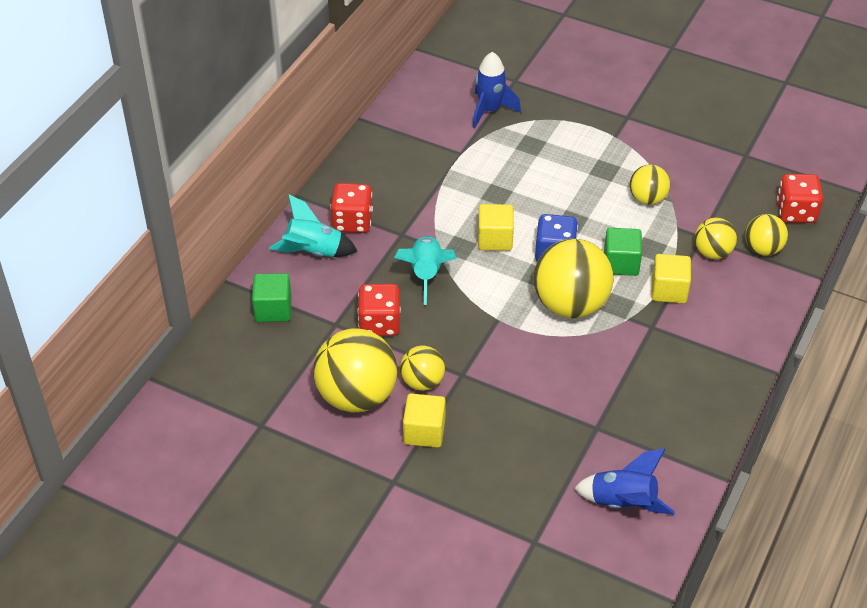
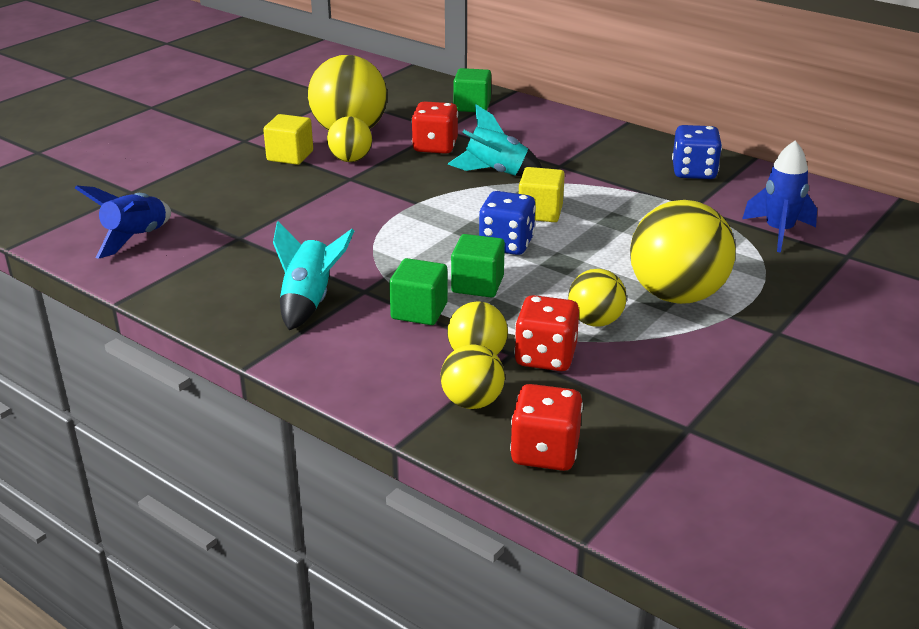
camera: 100 degrees right, 15 degrees down
(313, 252) = (542, 125): turquoise rocket -> turquoise rocket (309, 302)
(352, 222) = (583, 144): red dice -> red dice (545, 357)
(397, 153) = (694, 172): none -> blue dice
(570, 305) = (421, 244): yellow ball -> yellow ball (676, 295)
(669, 290) = (419, 311): yellow cube -> green cube

